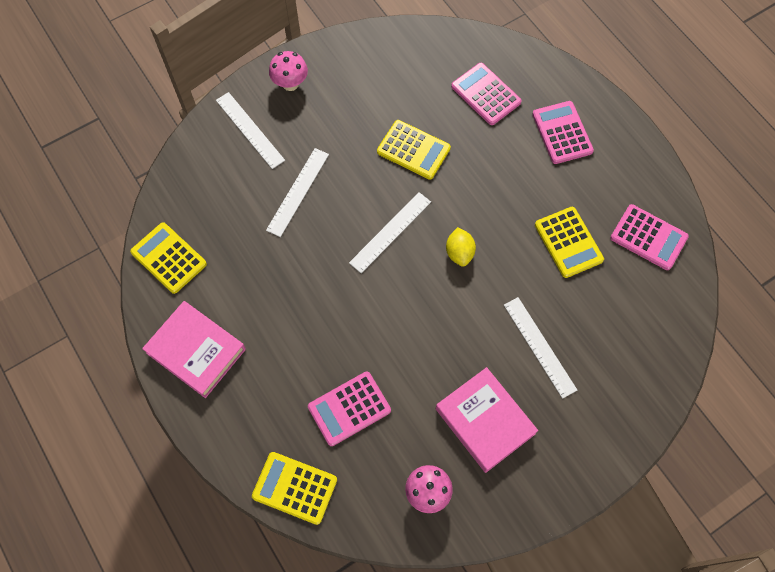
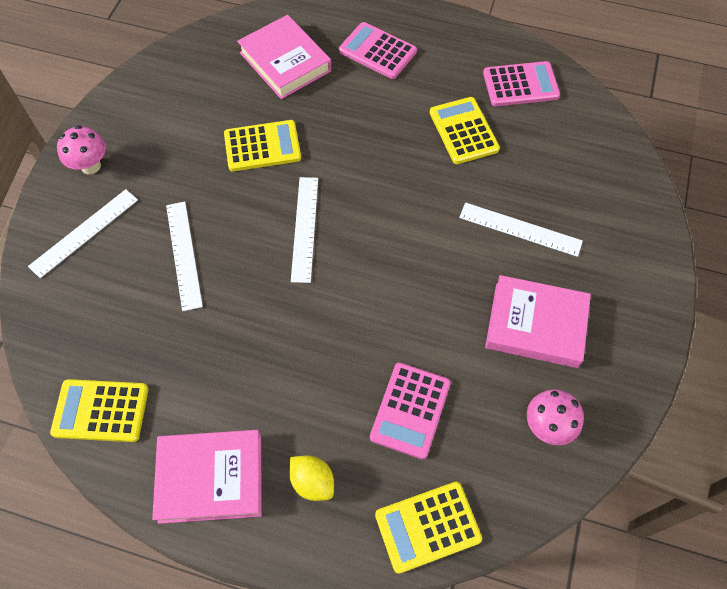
camera: 40 degrees left, 5 degrees down
(250, 130) = (84, 232): white ruler -> white ruler turned 60 degrees counterclockwise
(459, 253) = (382, 202): yellow lemon -> yellow lemon (312, 482)
(485, 94) = (285, 62): pink calculator -> pink book
(568, 242) = (463, 131): yellow calculator -> yellow calculator turned 135 degrees counterclockwise

